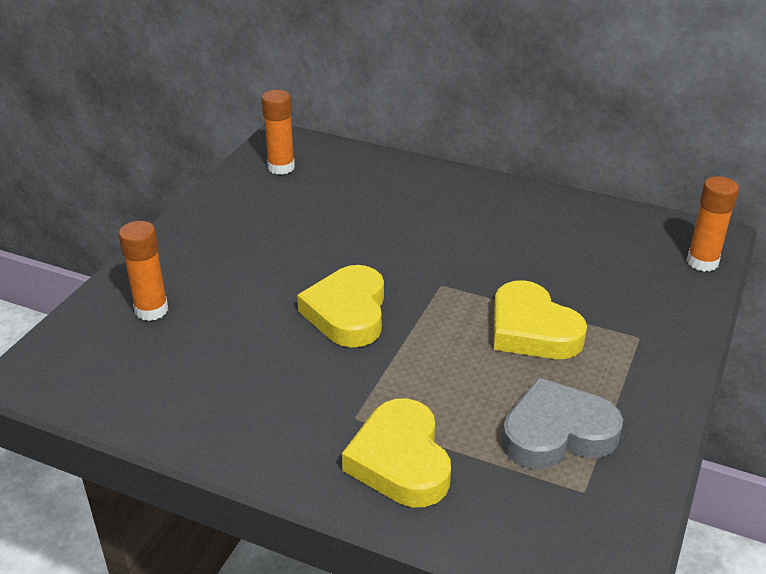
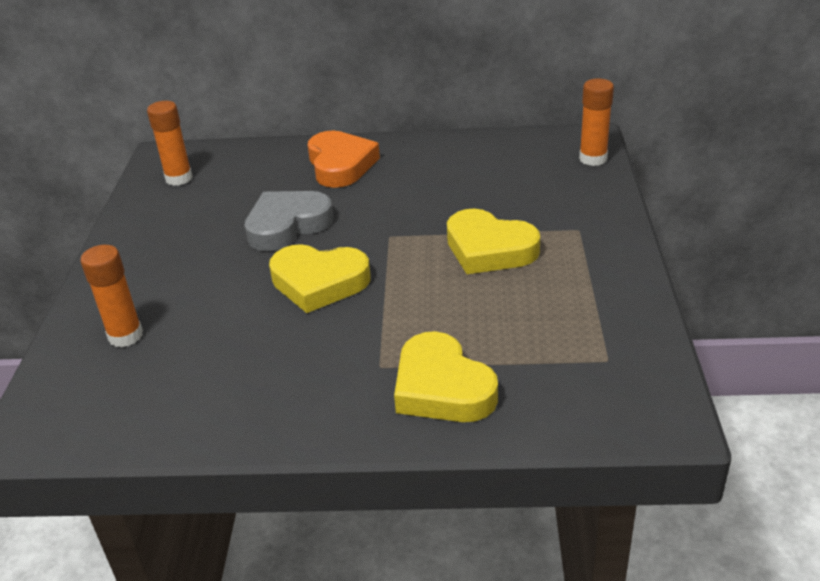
camera: 20 degrees left, 0 degrees up
(347, 313) = (319, 282): yellow heart -> yellow heart turned 60 degrees counterclockwise
(437, 195) = (340, 165): none -> orange heart
(557, 433) = (559, 323): grey heart -> grey heart (287, 225)

